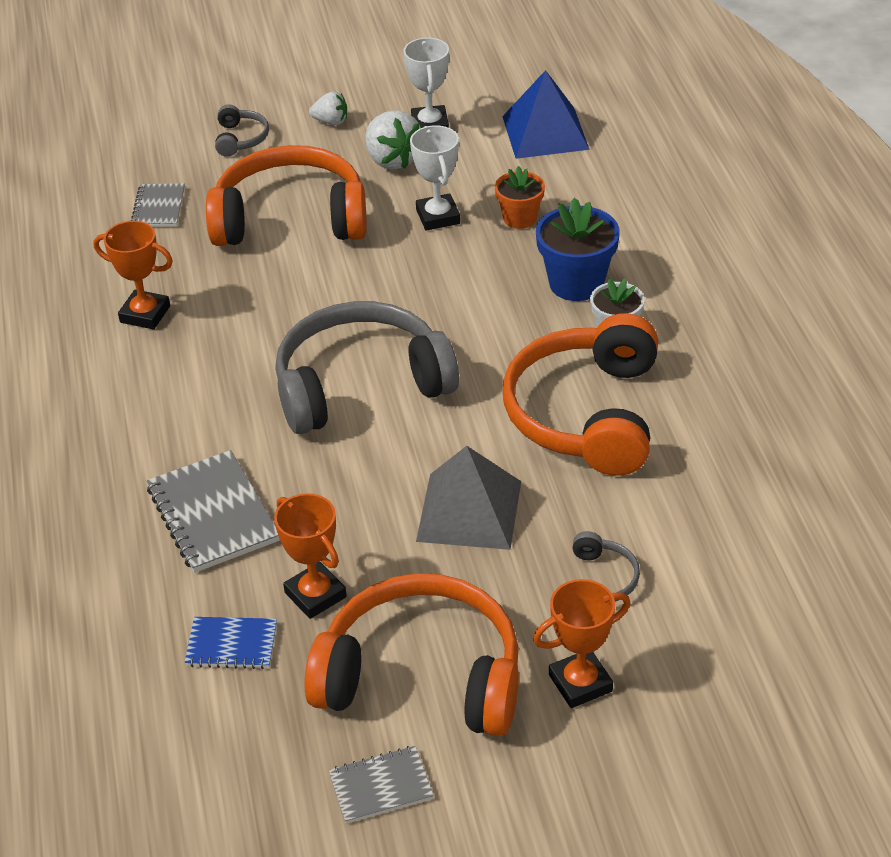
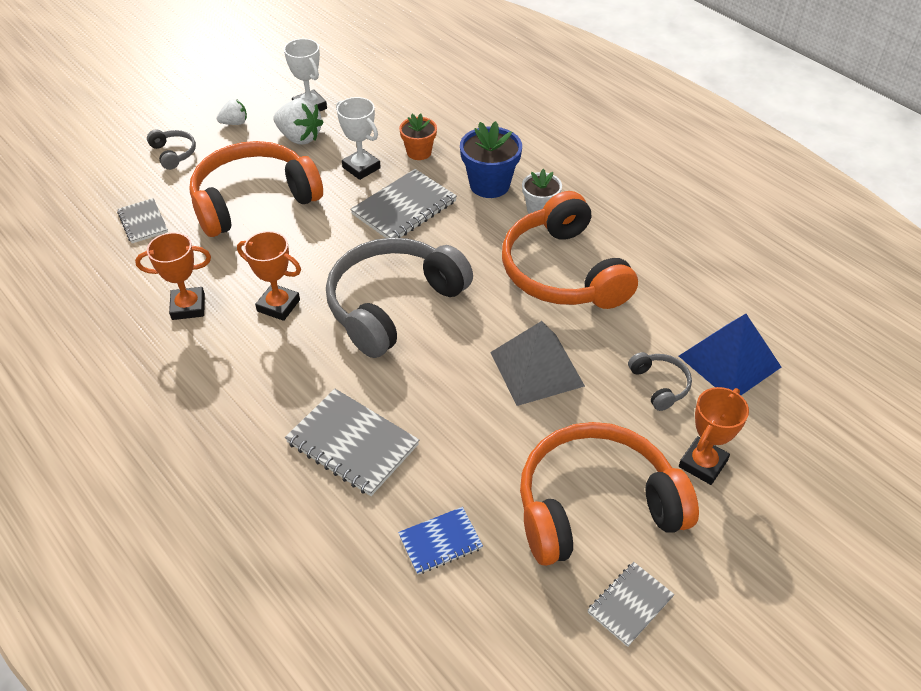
camera: 30 degrees left, 5 degrees up
(315, 595) = (474, 475): orange trophy -> orange trophy (278, 305)
(453, 280) = (404, 208): none -> grey notebook
(545, 132) = (393, 90): blue pyramid -> blue pyramid (729, 361)

